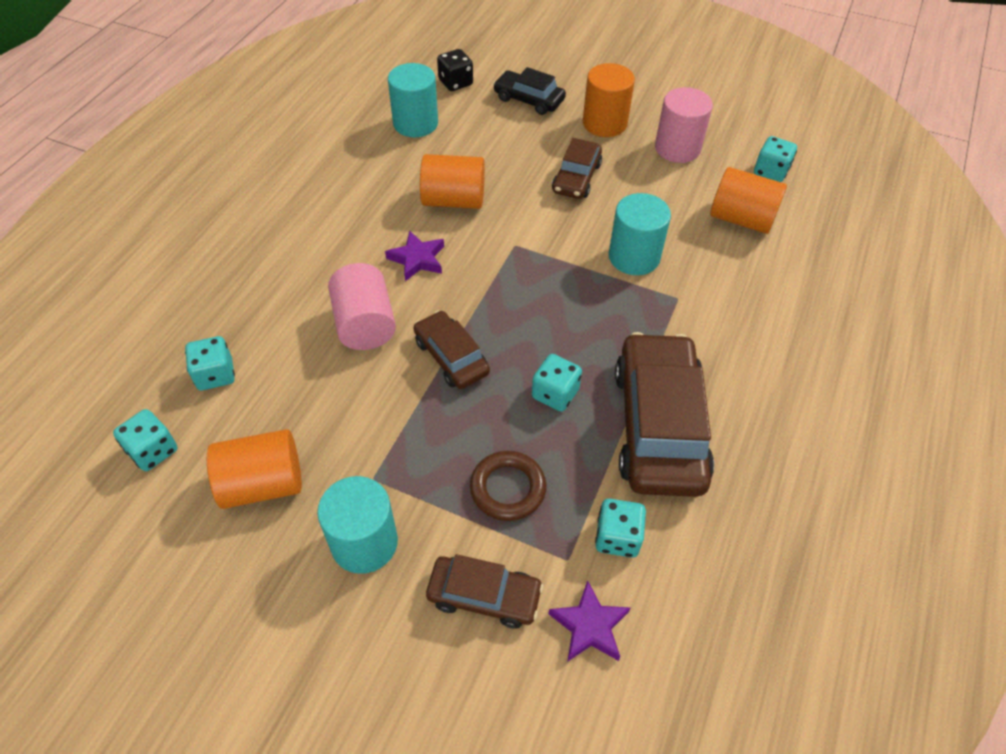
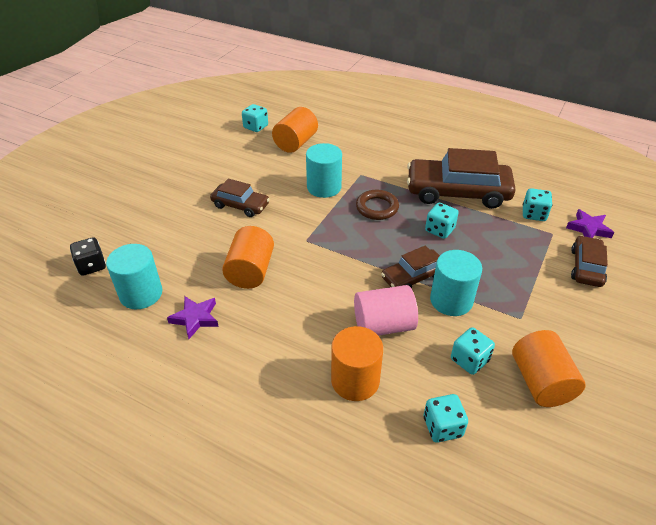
camera: 85 degrees left, 10 degrees down
(153, 451) = (528, 466): turquoise dice -> turquoise dice (469, 360)
(364, 542) = (570, 321): turquoise cylinder -> turquoise cylinder (451, 300)
(417, 259) = (315, 294): purple star -> purple star (195, 318)
(508, 488) = (513, 254): brown ring -> brown ring (377, 208)
(529, 100) = (137, 223): black car -> none
(604, 123) = (183, 187): orange cylinder -> orange cylinder (355, 380)
(677, 148) = (222, 158): pink cylinder -> none

